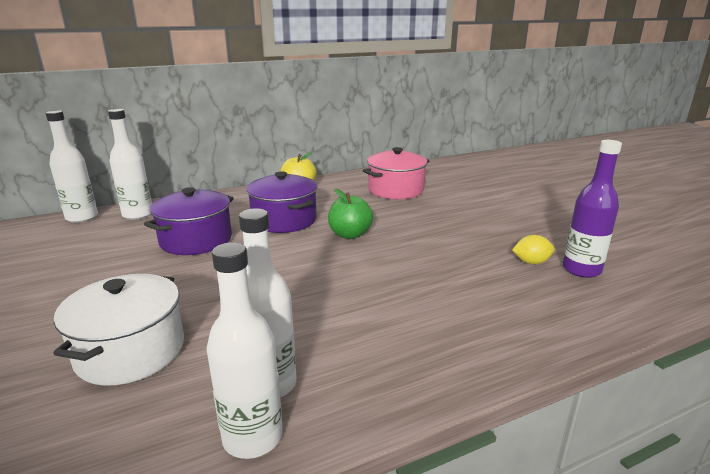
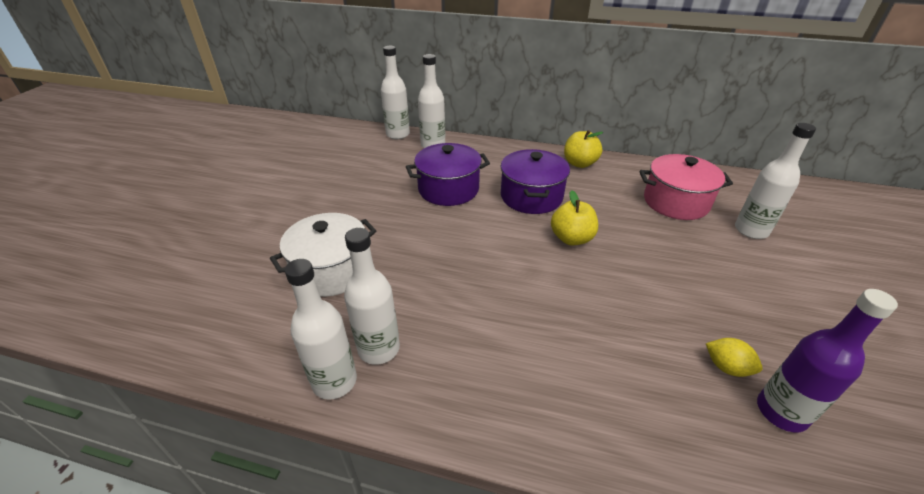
camera: 40 degrees right, 15 degrees up
(350, 234) = (571, 238): green apple -> yellow apple
(457, 190) = (751, 230): none -> white bottle

